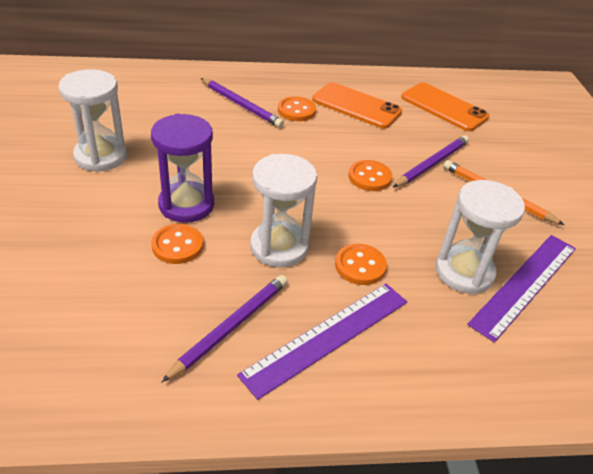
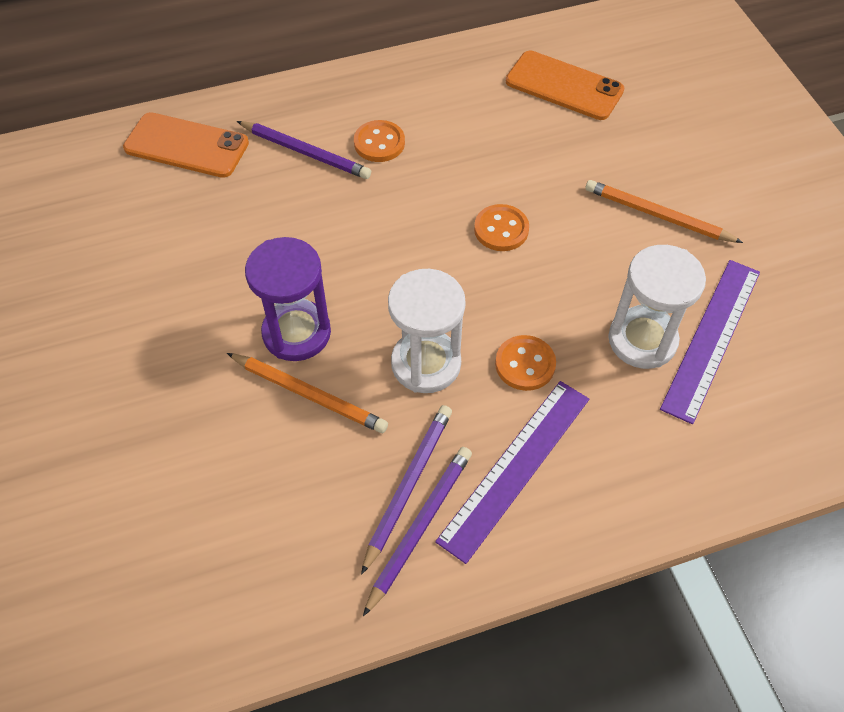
camera: 10 degrees left, 15 degrees up
(101, 156) = (161, 287): white hourglass -> none
(177, 245) = (309, 394): orange button -> orange pencil
(356, 106) = (453, 114): orange phone -> orange phone (186, 145)
(432, 164) = (570, 187): purple pencil -> purple pencil (420, 527)

